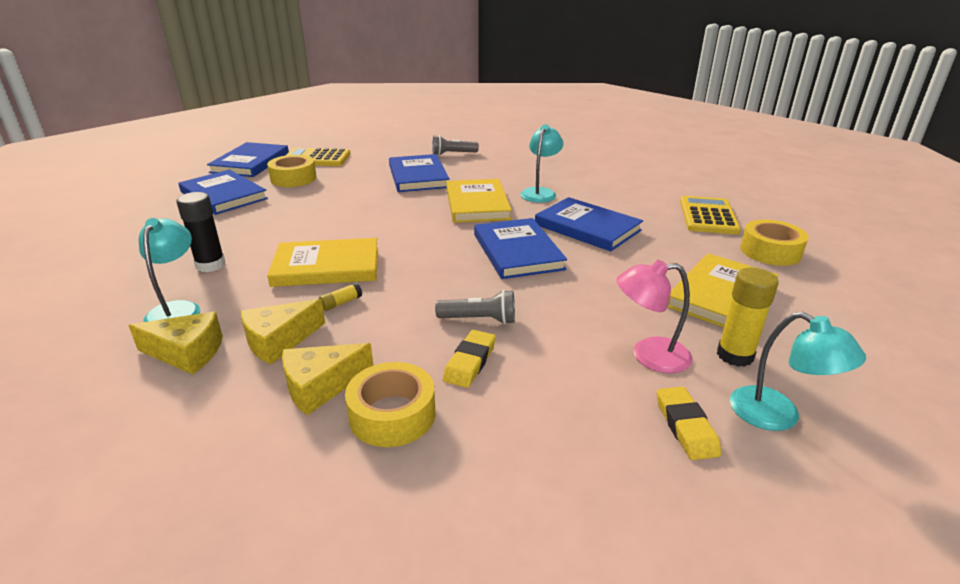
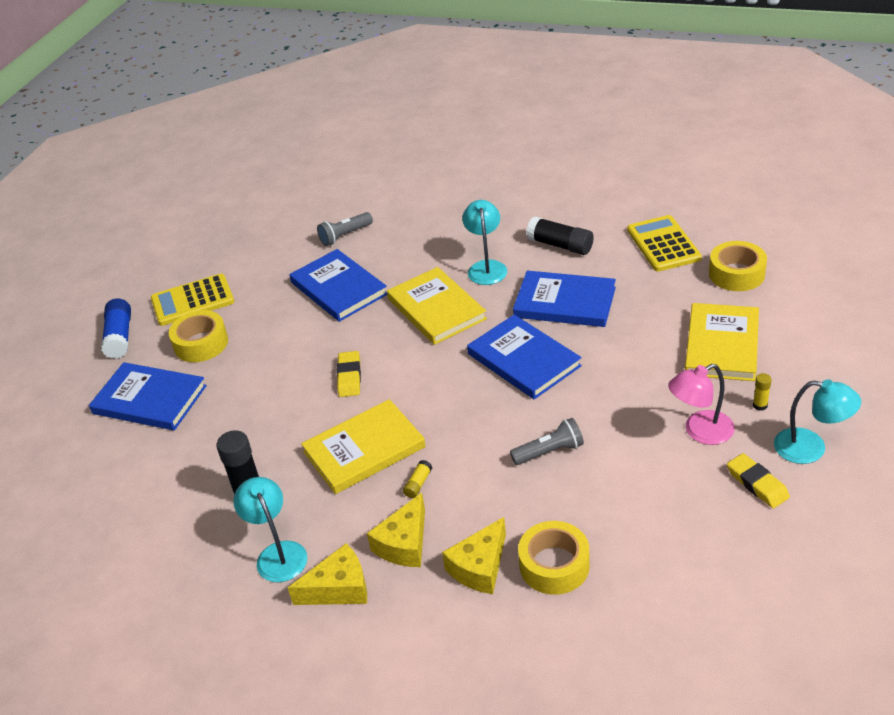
camera: 20 degrees left, 10 degrees up
(250, 163) = (120, 337): blue book -> blue glue stick
(470, 362) = (574, 496): yellow eraser -> yellow eraser (349, 377)
(613, 195) = (560, 245): none -> black glue stick
(735, 355) = (760, 405): yellow glue stick -> yellow glue stick, size x0.50

